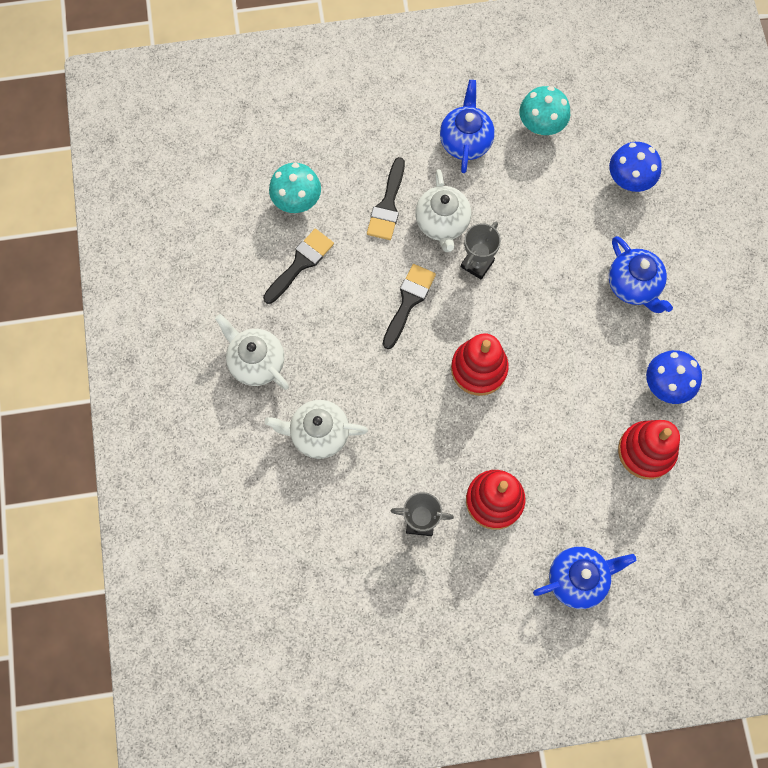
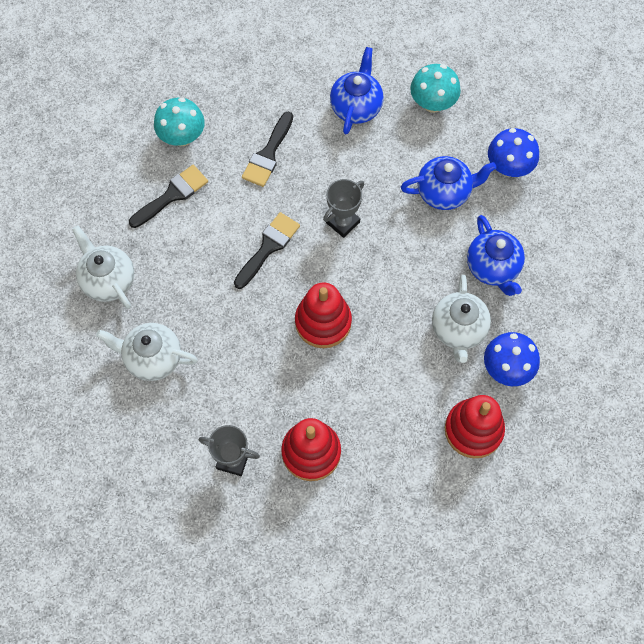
camera: 10 degrees right, 5 degrees down
(442, 223) = (317, 179): white teapot -> white teapot (458, 330)
(577, 579) = (378, 544): blue teapot -> blue teapot (444, 192)

